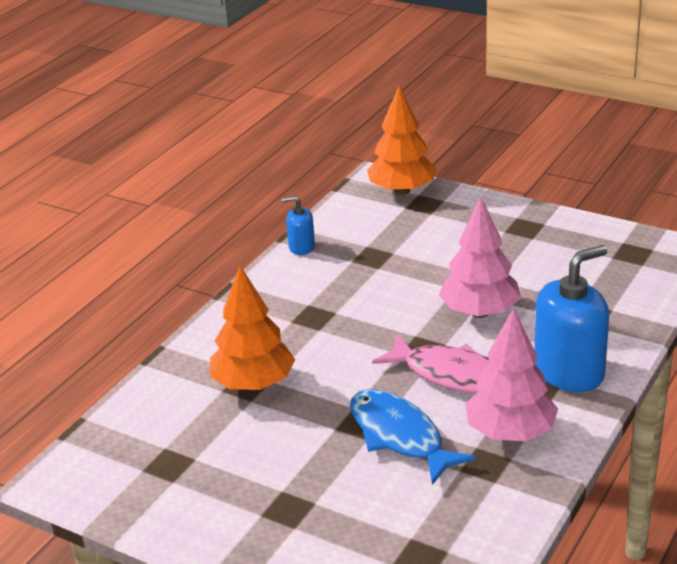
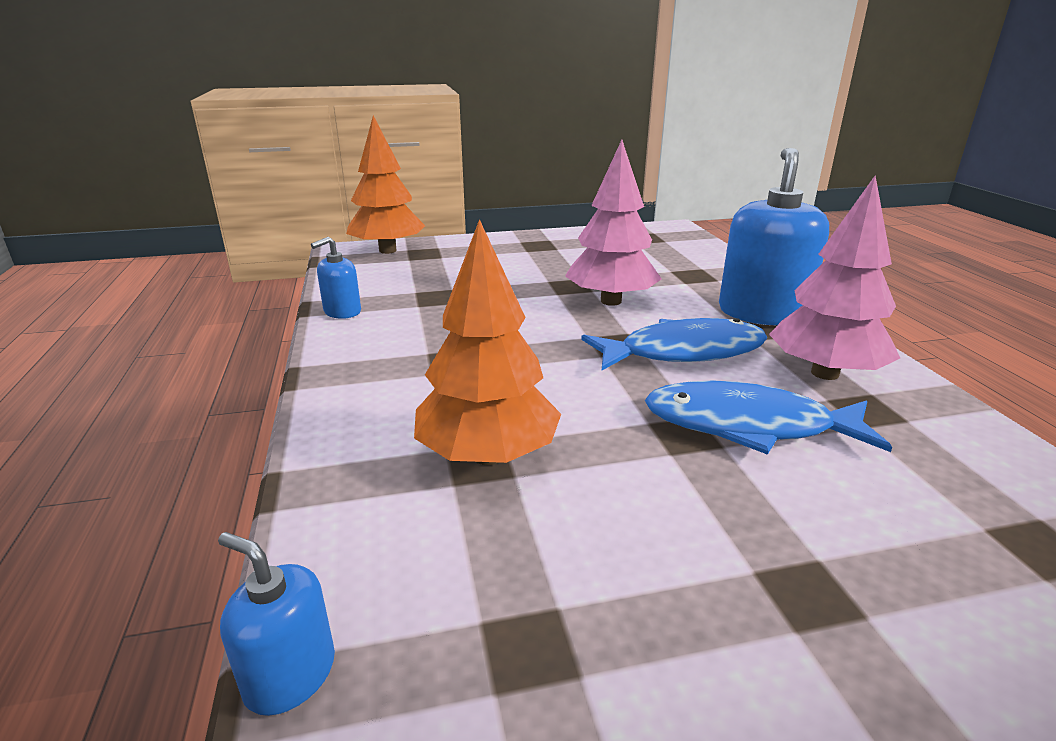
camera: 45 degrees left, 5 degrees down
(94, 429) = (290, 675): none -> blue soap dispenser
(452, 375) = (683, 352): pink fish -> blue fish

